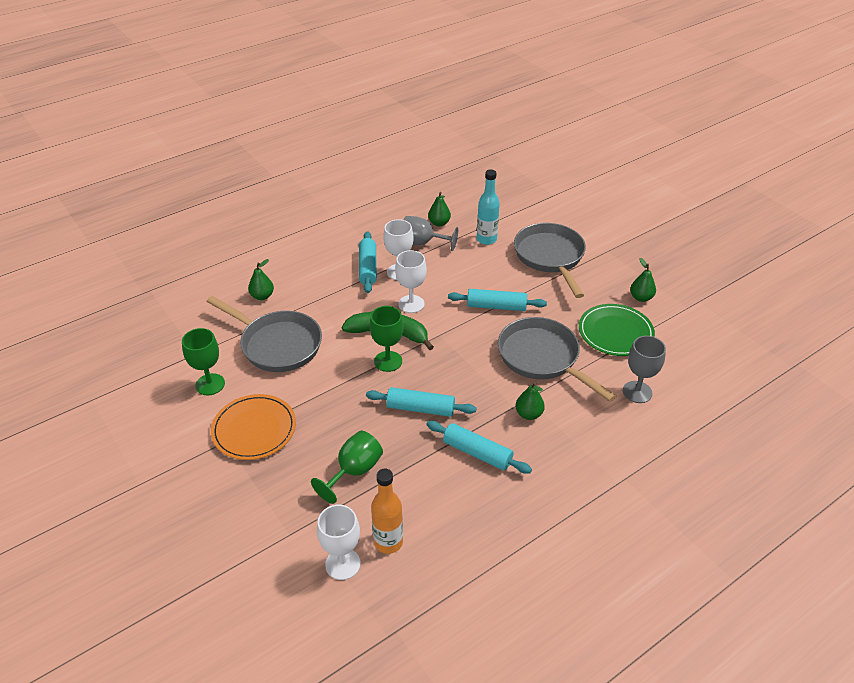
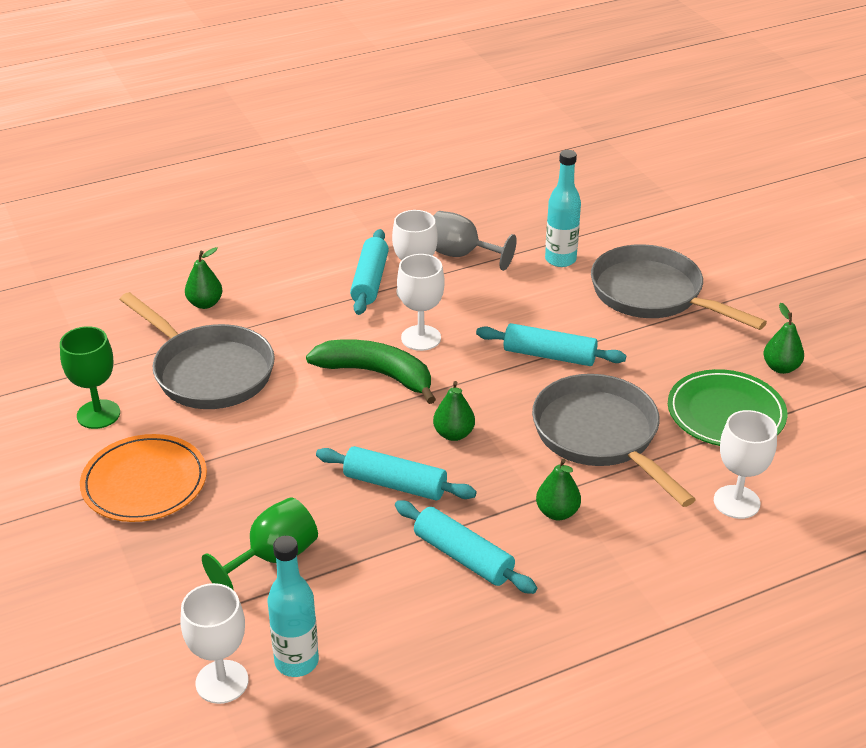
camera: 10 degrees right, 5 degrees down
(388, 361) = (364, 413): green goblet -> none
(388, 542) = (296, 662): orange bottle -> turquoise bottle
(439, 223) = (494, 229): green pear -> green pear (453, 434)
(550, 257) = (653, 294): grey pan -> grey pan turned 45 degrees counterclockwise
(637, 392) = (736, 502): grey goblet -> white goblet

